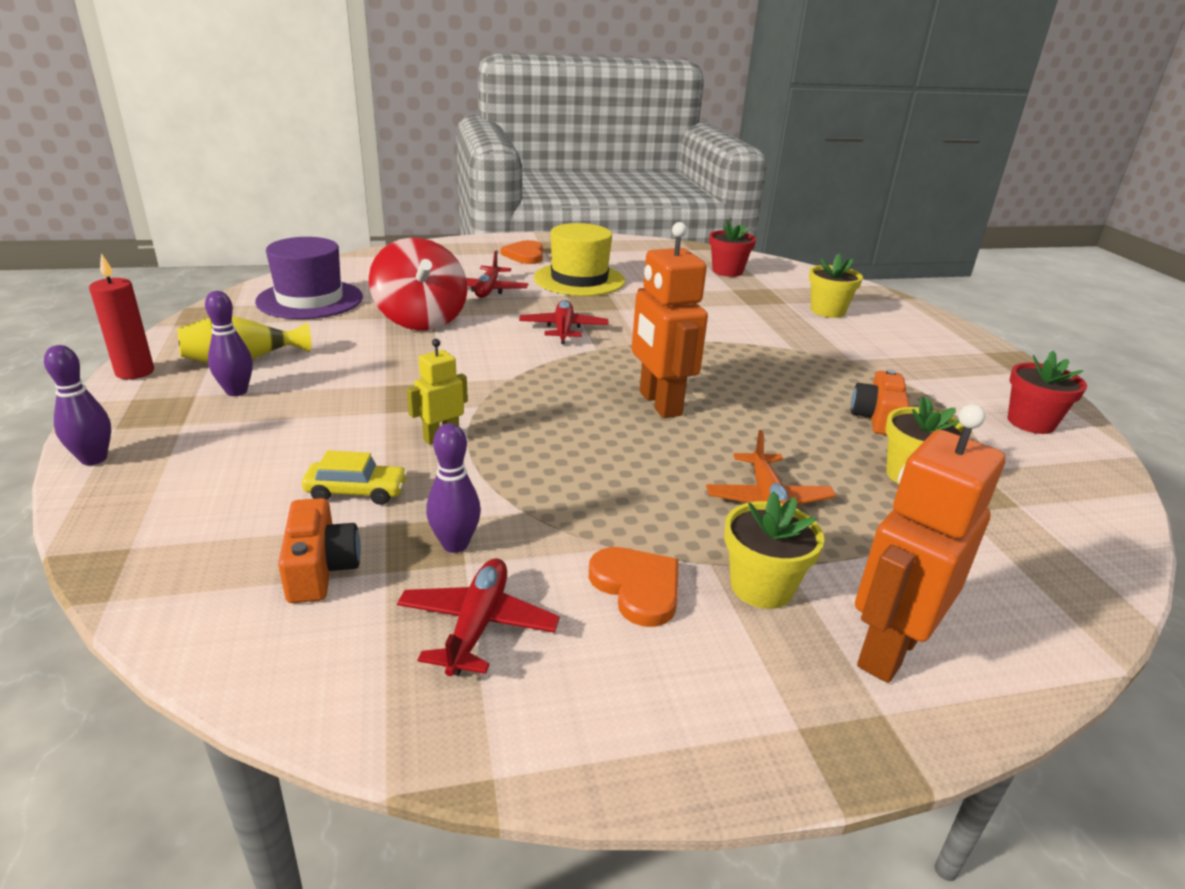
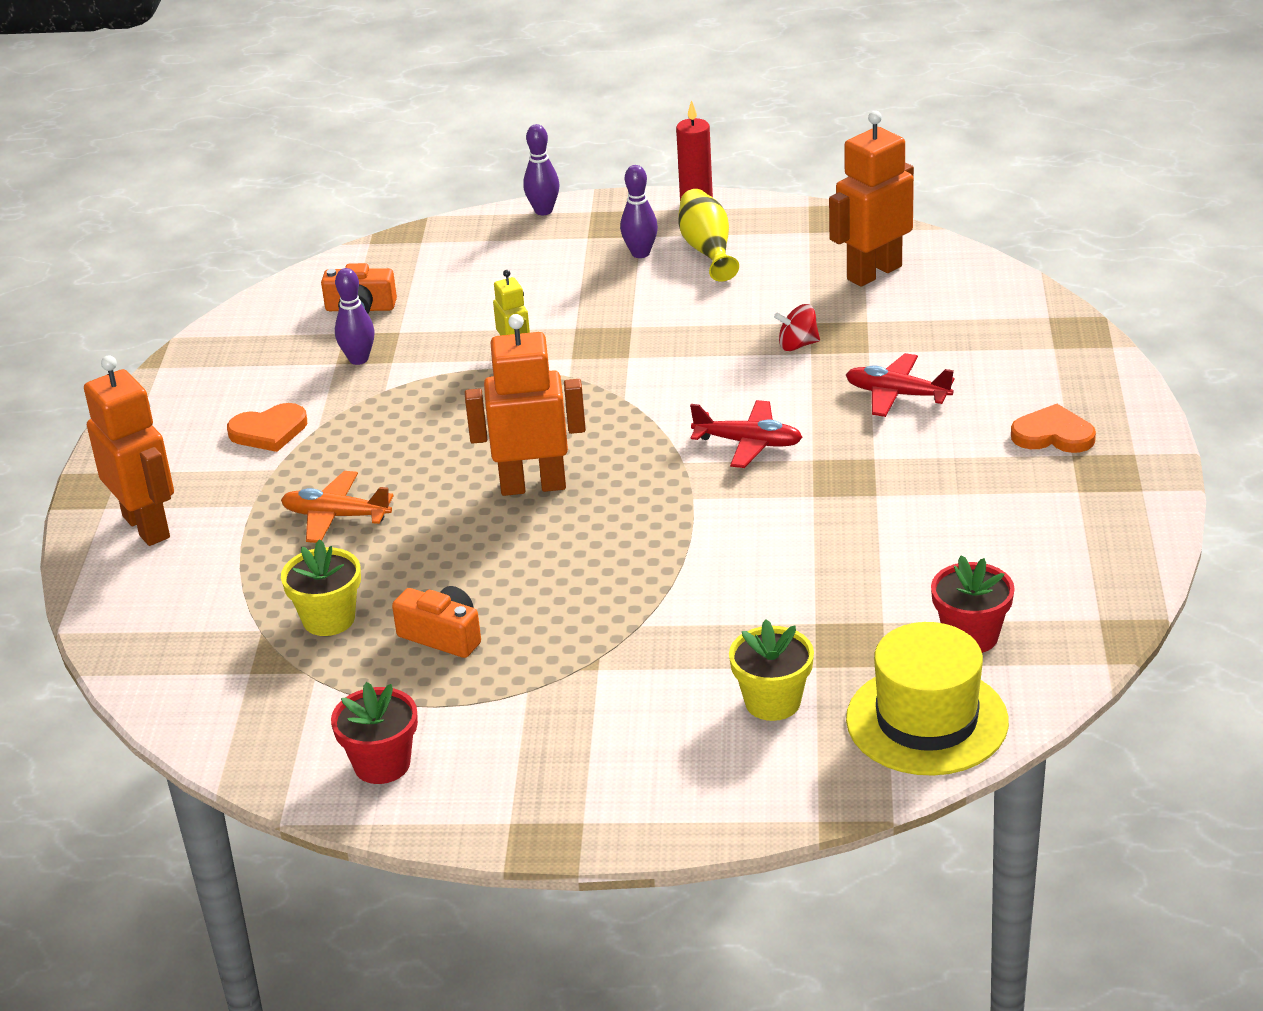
camera: 110 degrees right, 5 degrees up
(310, 300) = (873, 272): purple hat -> orange robot
(356, 492) = (447, 318): yellow car -> none
(421, 320) = (797, 345): red spinning top -> red spinning top, size x0.45
(477, 625) = (271, 365): red plane -> none
(579, 279) = (935, 475): yellow hat -> yellow hat (927, 720)
(761, 587) = (237, 486): yellow flower pot -> none

